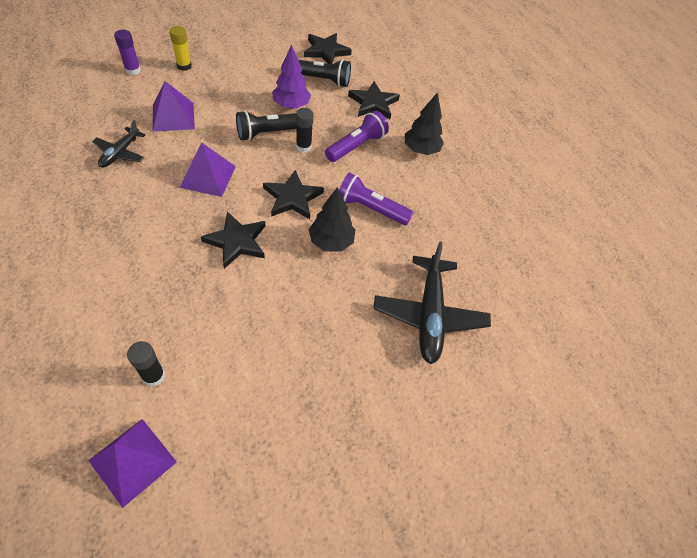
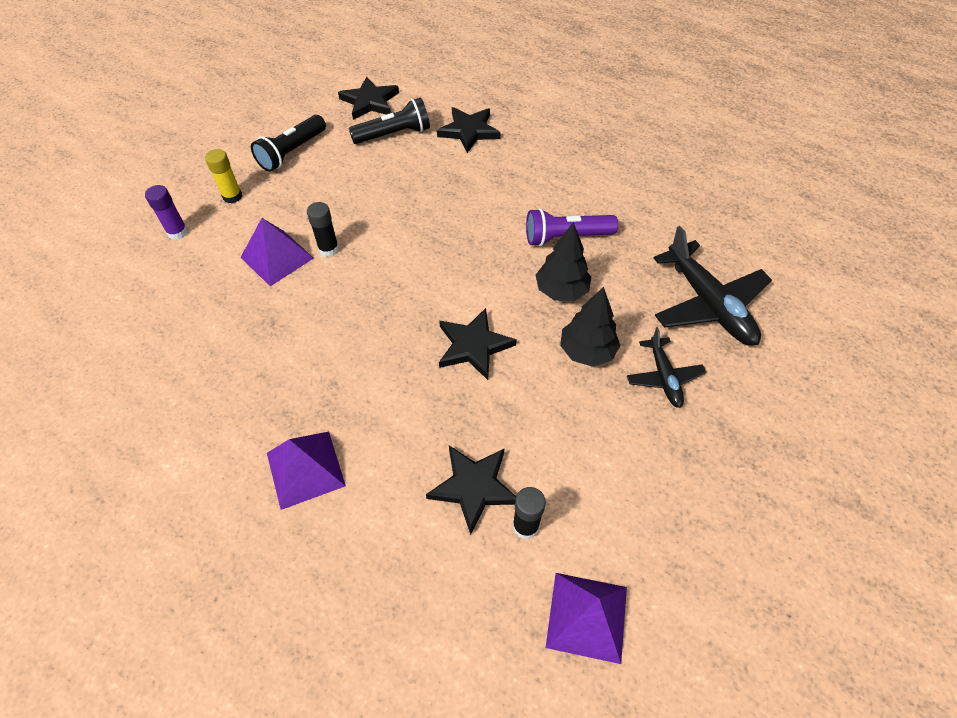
camera: 25 degrees left, 0 degrees up
(120, 153) = (258, 330): black plane -> black plane (663, 377)
(208, 176) = (379, 299): purple pyramid -> purple pyramid (305, 469)
(269, 133) = (396, 218): black flashlight -> black flashlight (292, 152)
(291, 105) = (390, 177): purple tree -> none
(292, 198) = (484, 270): black star -> black star (473, 487)
(303, 147) = (444, 213): black glue stick -> black glue stick (328, 249)
(356, 146) = (494, 183): purple flashlight -> none
(421, 150) = (557, 154): black tree -> black tree (587, 351)

